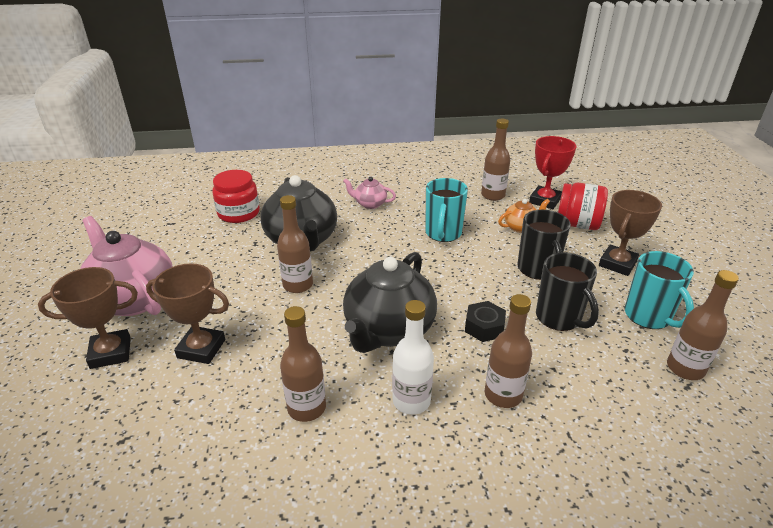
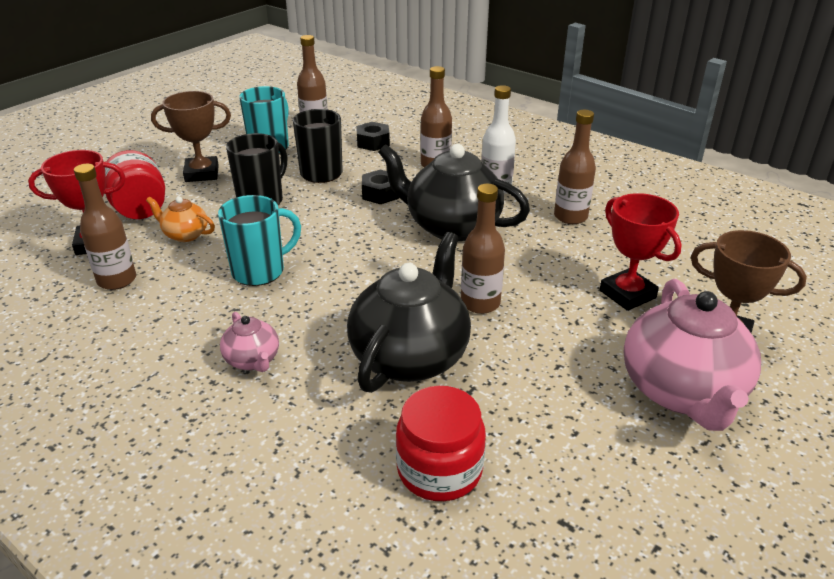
camera: 135 degrees left, 0 degrees up
(201, 349) = (627, 294): brown trophy -> red trophy
(388, 330) = (451, 226): black teapot -> black teapot turned 135 degrees counterclockwise
(602, 385) = (373, 142): none -> black nut

